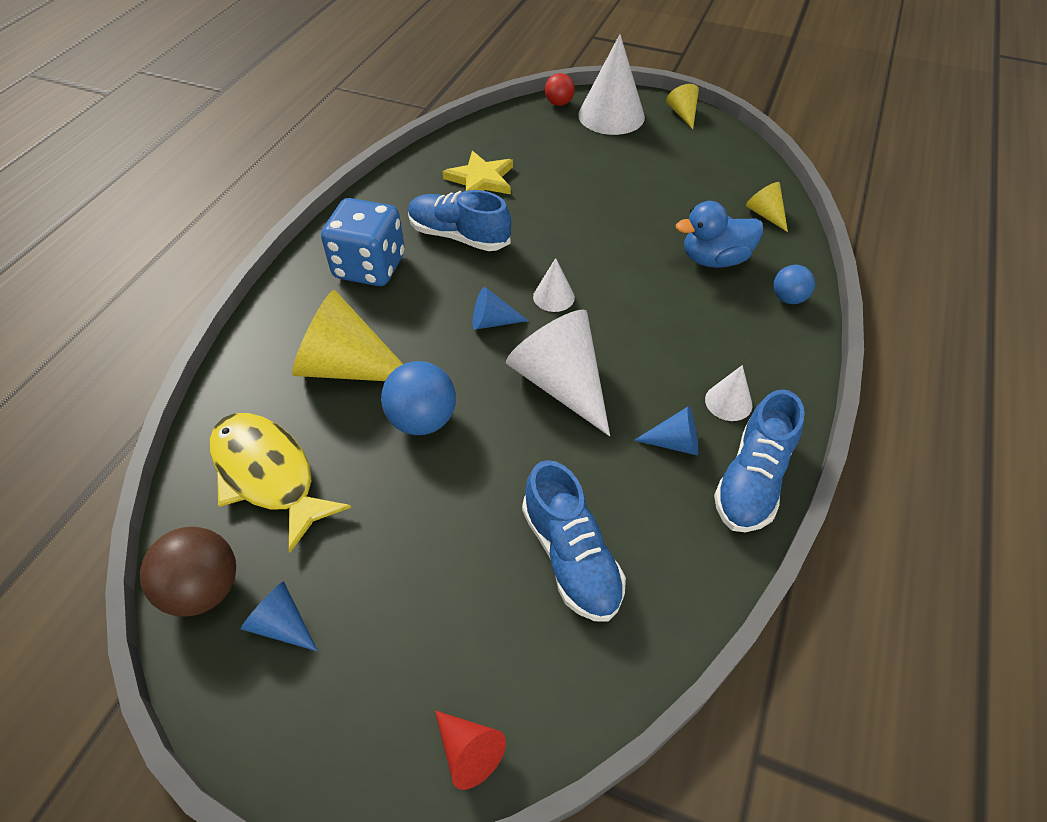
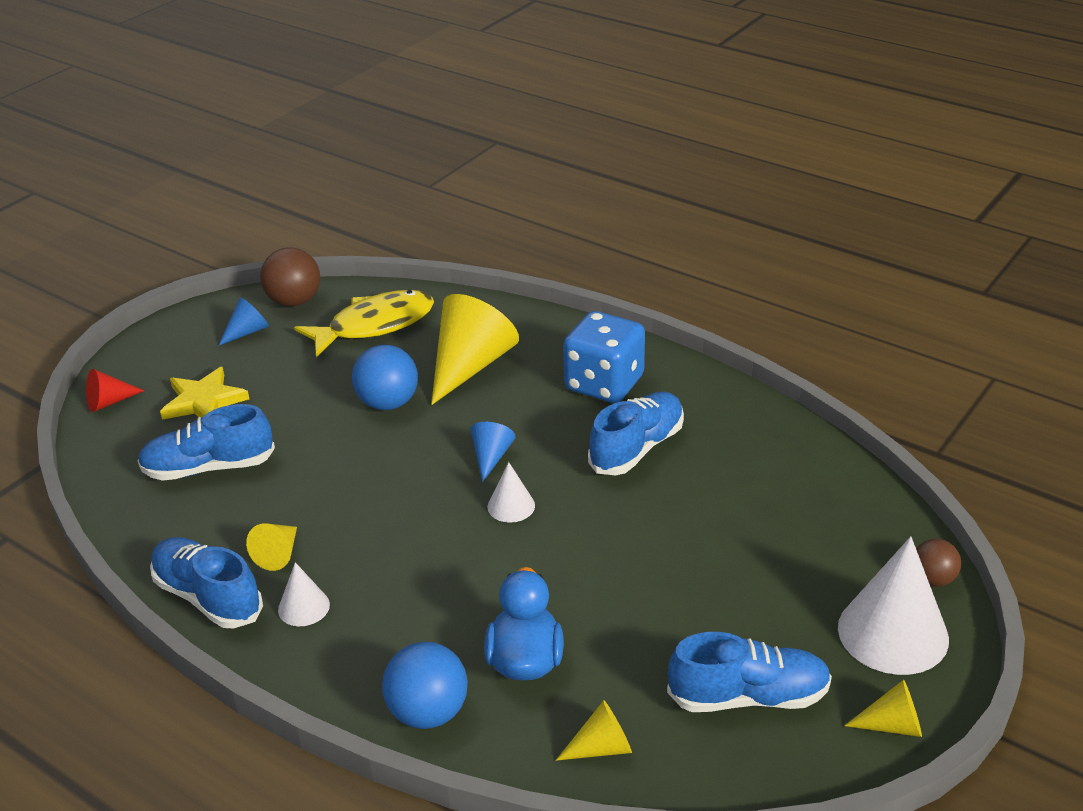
camera: 105 degrees right, 15 degrees down
(481, 179) = (745, 477): yellow star -> yellow star (203, 401)
(559, 103) = (933, 579): red ball -> brown ball
(561, 384) = (387, 491): white cone -> none
(674, 442) = (278, 554): blue cone -> yellow cone
(691, 163) = (748, 697): none -> blue shoe
(788, 298) = (428, 712): blue ball -> blue ball, size x1.63

